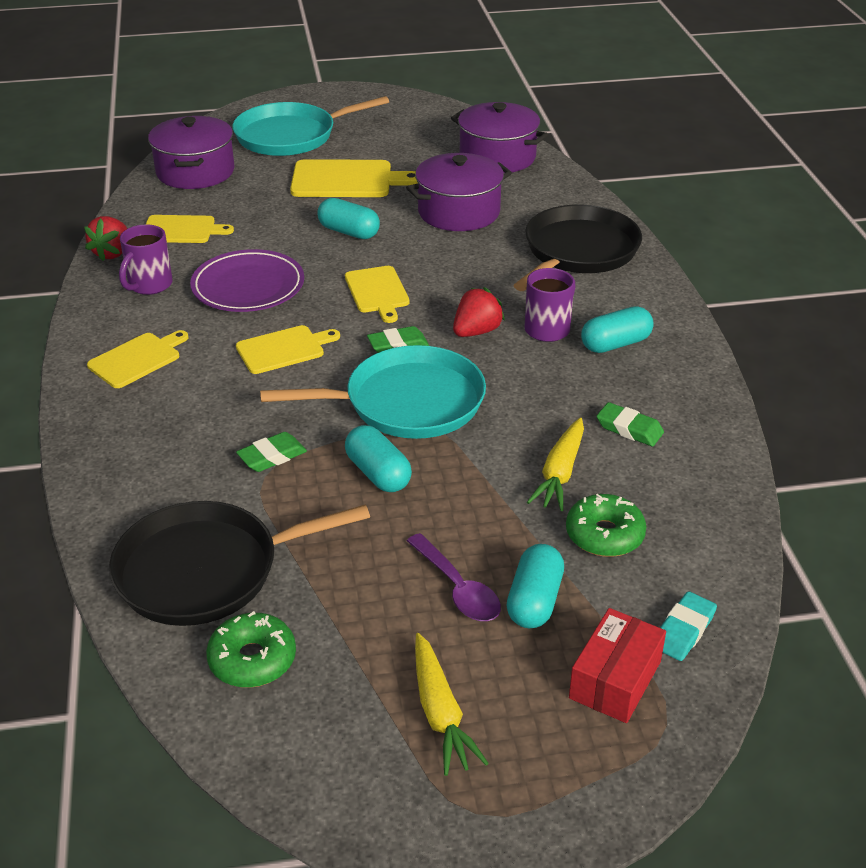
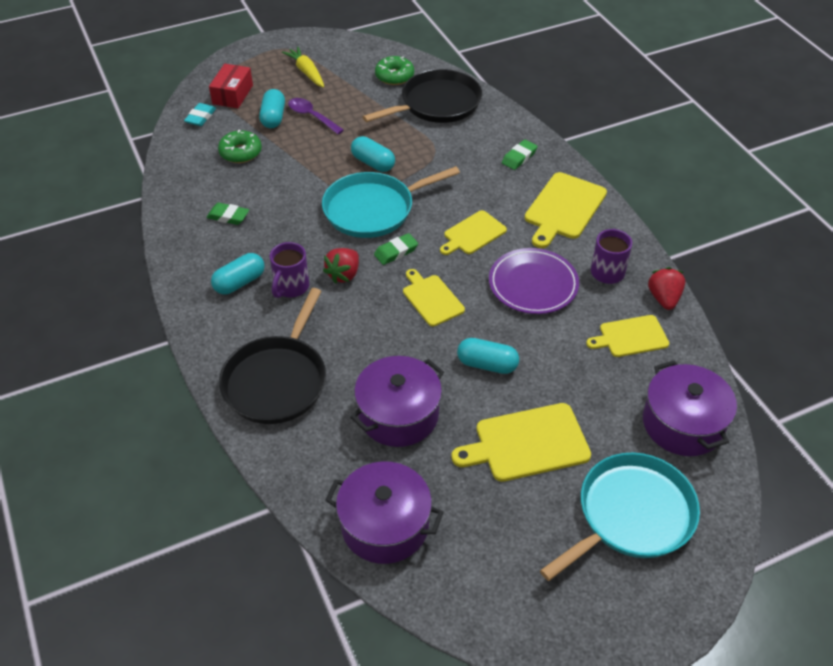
camera: 165 degrees right, 10 degrees up
(137, 359) = (564, 208): yellow cutting board -> yellow cutting board, size x1.54
(272, 456) = (437, 162): green eraser -> green eraser (519, 157)
(560, 473) = (268, 181): yellow carrot -> none

